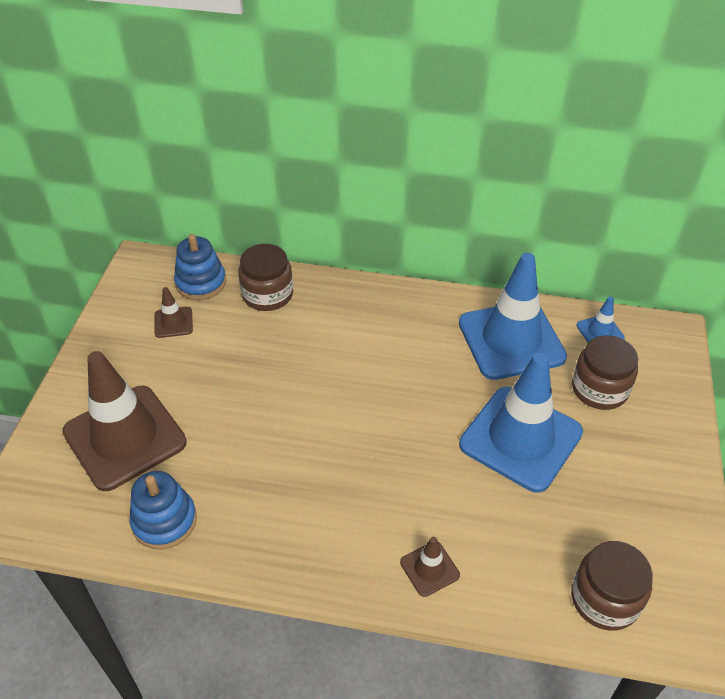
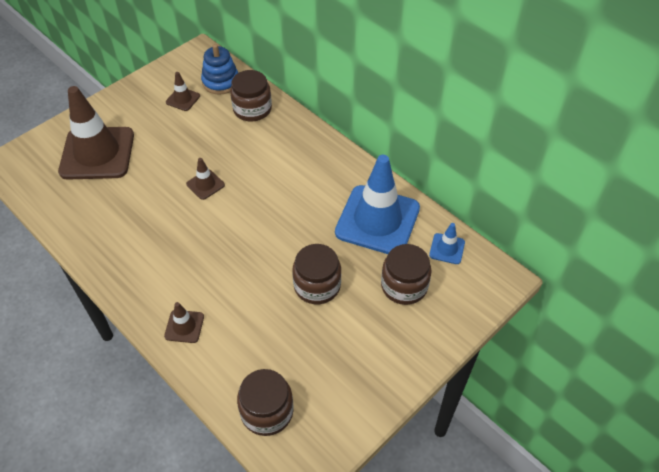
camera: 35 degrees right, 5 degrees up
(164, 521) = (75, 212): blue stacking toy -> none
(296, 401) = (205, 184): none -> brown traffic cone
(520, 438) = (317, 286): blue traffic cone -> brown jar

